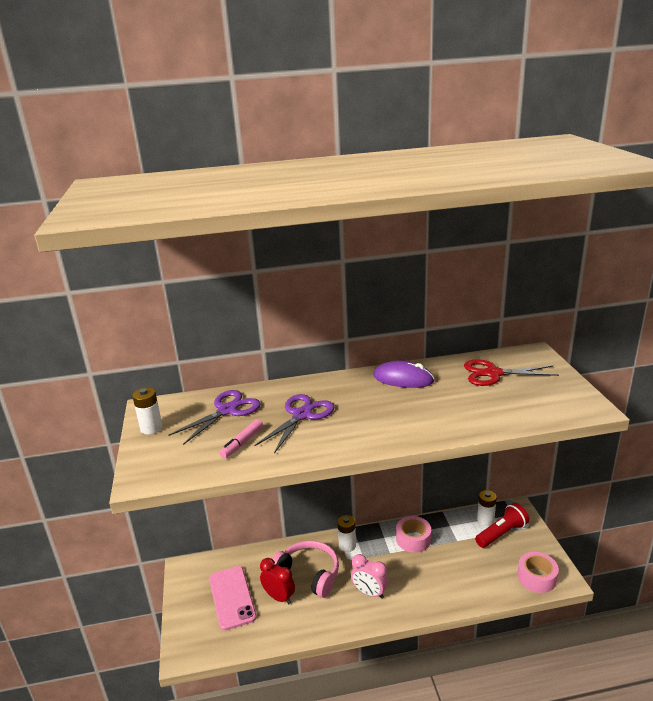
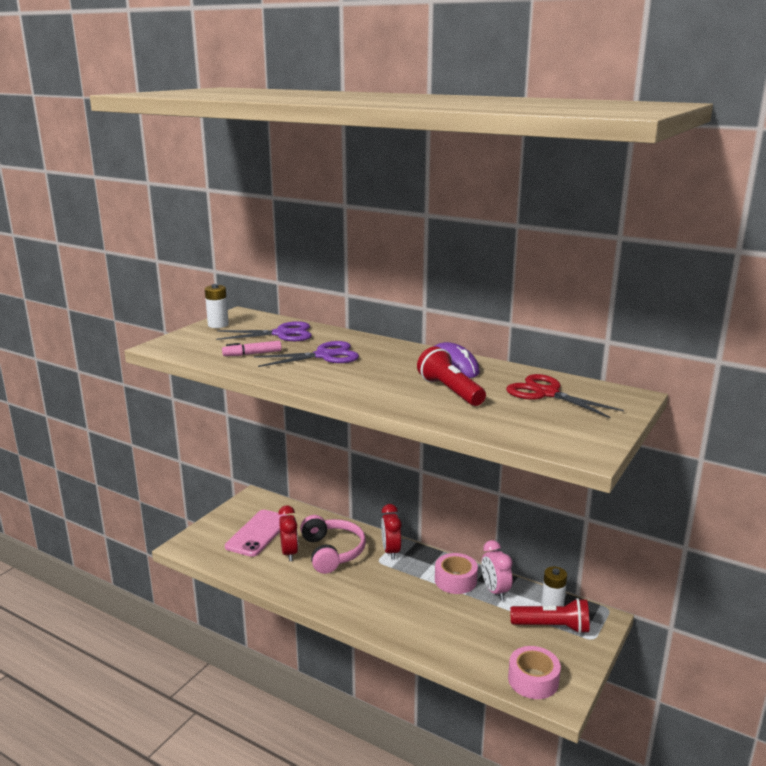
camera: 40 degrees right, 5 degrees down
(347, 545) = (391, 551): white battery -> red clock
(369, 593) = (360, 593): pink clock -> pink clock (495, 591)
(441, 402) = (450, 391): none -> red flashlight

